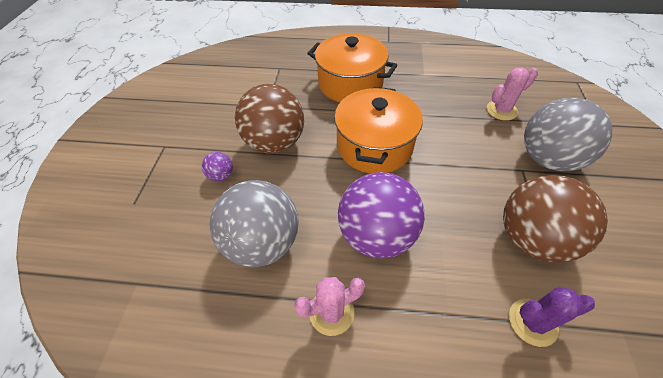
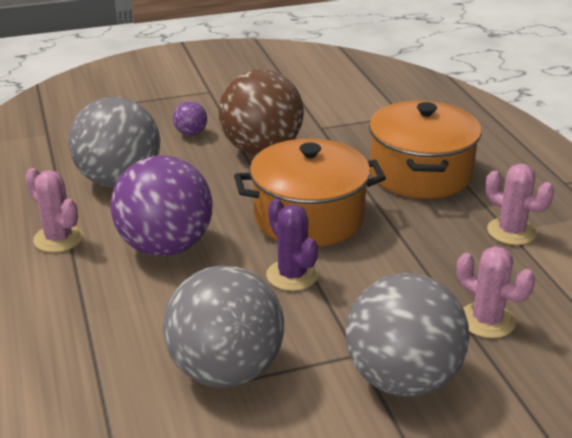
camera: 65 degrees right, 20 degrees down
(425, 74) = (511, 231): none -> pink cactus
(531, 239) = (226, 371): brown ball -> grey ball
(532, 322) = (99, 378): purple cactus -> purple cactus (292, 275)

